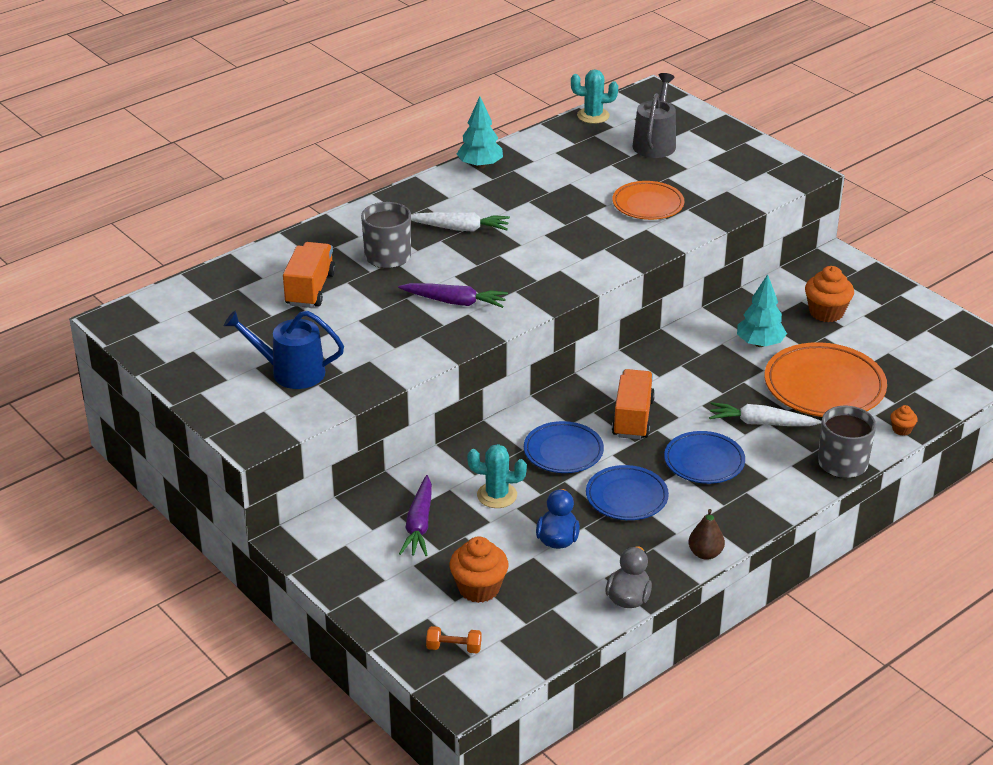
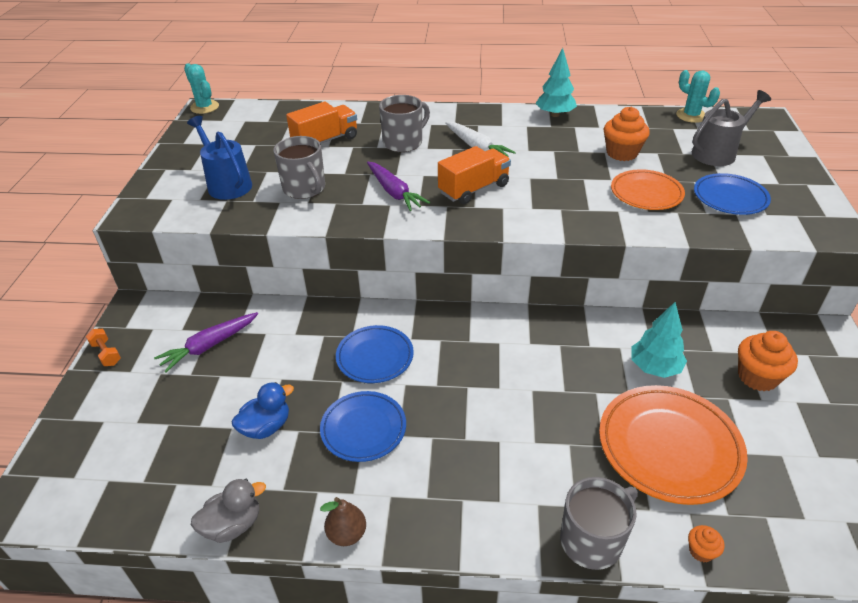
camera: 45 degrees right, 5 degrees up
(371, 339) = (304, 189): none -> grey mug
(454, 648) = (76, 460): orange dumbbell -> orange dumbbell (106, 353)
(479, 588) = (163, 425): orange cupcake -> orange cupcake (622, 153)
(497, 495) = (284, 359): turquoise cactus -> turquoise cactus (204, 107)
(633, 418) = (461, 365): orange truck -> orange truck (474, 189)
(704, 461) = (465, 443): blue plate -> blue plate (730, 198)
(761, 423) = (562, 442): white carrot -> none

